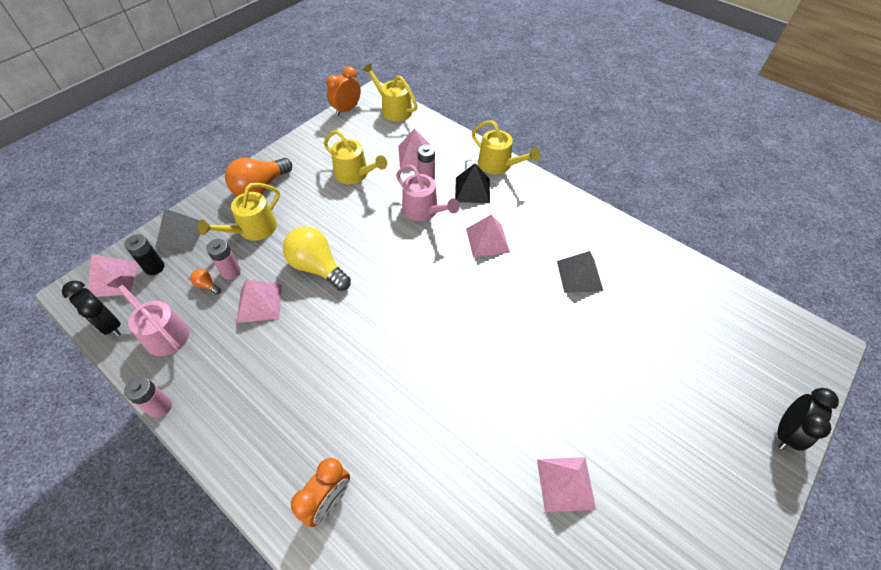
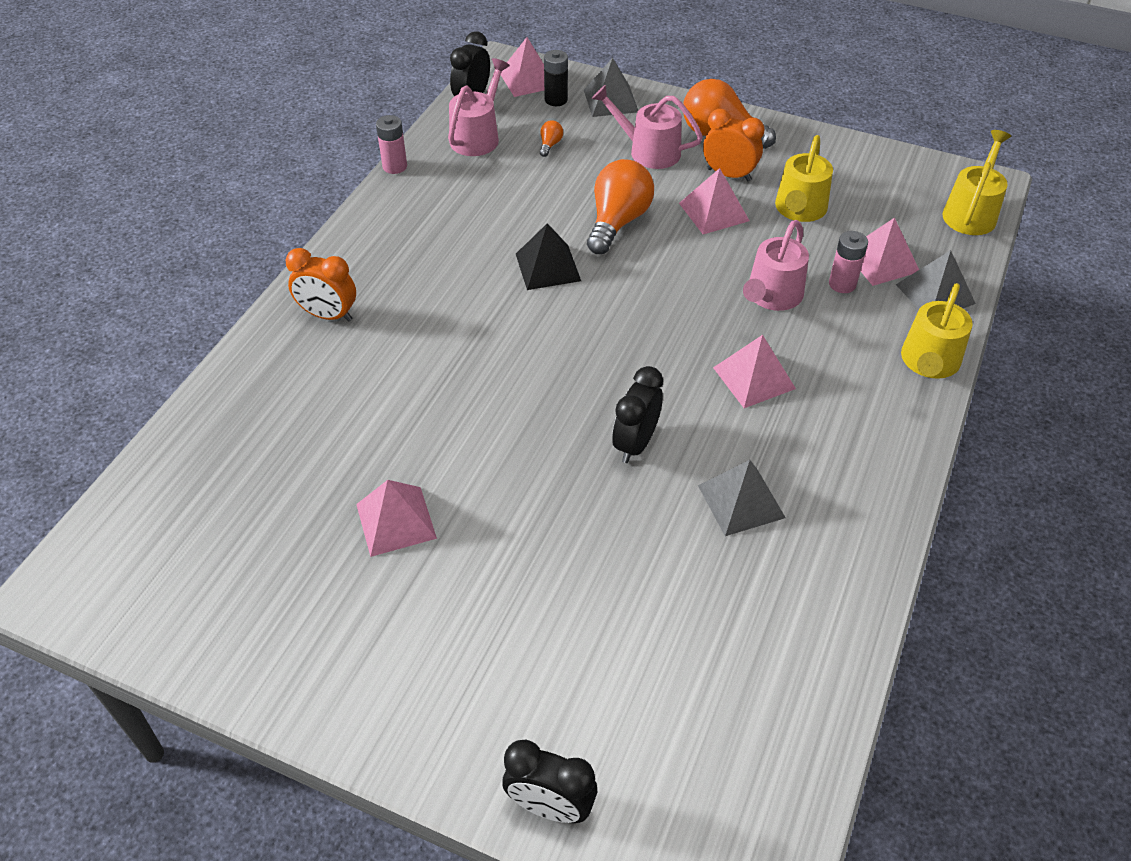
camera: 75 degrees right, 5 degrees down
(231, 272) = (577, 155): pink battery -> none
(253, 229) = (648, 151): yellow watering can -> pink watering can
(259, 303) = (544, 191): pink pyramid -> pink pyramid (713, 212)
(317, 267) = (617, 222): yellow light bulb -> orange light bulb
(346, 110) = (930, 165): orange clock -> orange clock (729, 174)
(449, 145) = (935, 294): none -> grey pyramid
(472, 190) = (849, 341): black pyramid -> black pyramid (547, 267)
(525, 315) = (635, 443): none -> black clock

